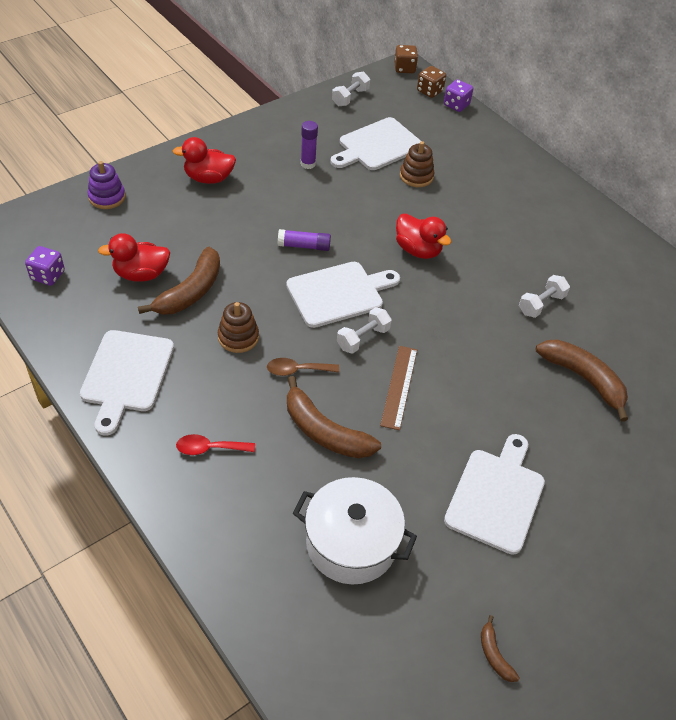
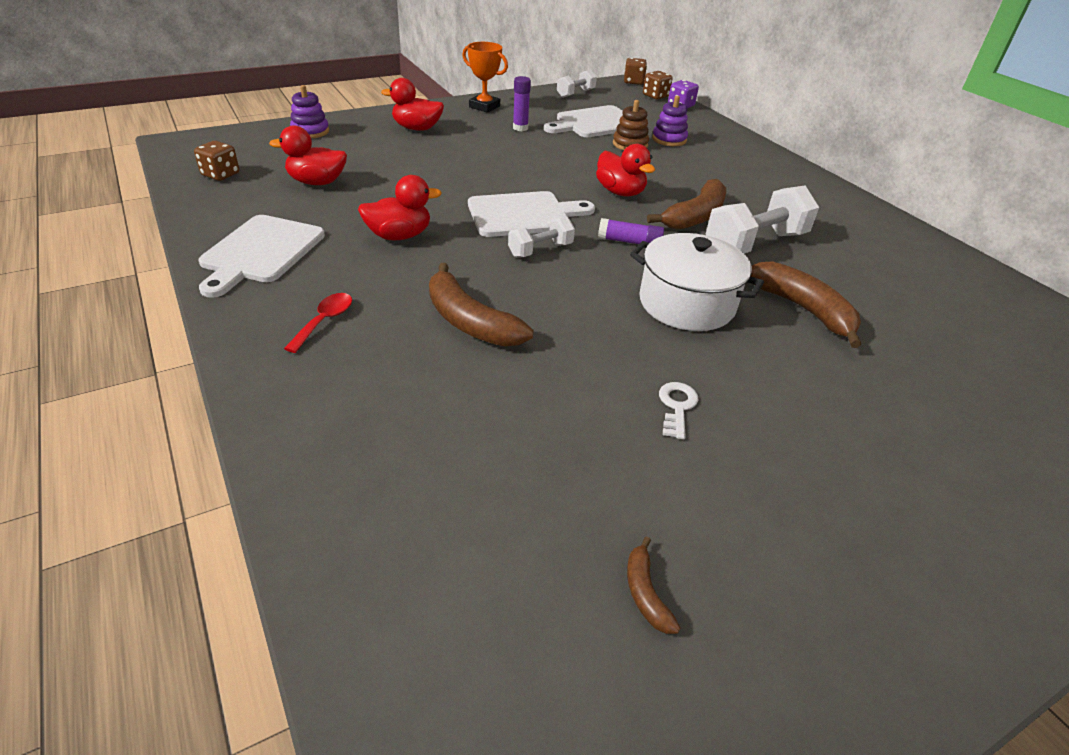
camera: 10 degrees right, 10 degrees down
(48, 275) = (220, 174): purple dice -> brown dice
(190, 291) = (363, 199): brown banana -> brown banana (695, 216)
(209, 448) = (324, 321): red spoon -> red spoon turned 105 degrees clockwise
(238, 337) = (399, 236): brown stacking toy -> red duck
(265, 132) = (484, 107): none -> orange trophy
(297, 370) = (455, 267): brown spoon -> none
(304, 246) = (497, 179): purple glue stick -> purple glue stick (629, 242)
(351, 543) = (468, 432): white pot -> white pot (686, 303)
(399, 386) = (572, 293): brown ruler -> none
(451, 163) = (669, 139): none -> purple stacking toy
(496, 496) = (677, 407): white cutting board -> white key
(541, 304) = (755, 244): white dumbbell -> white dumbbell, size x1.80

